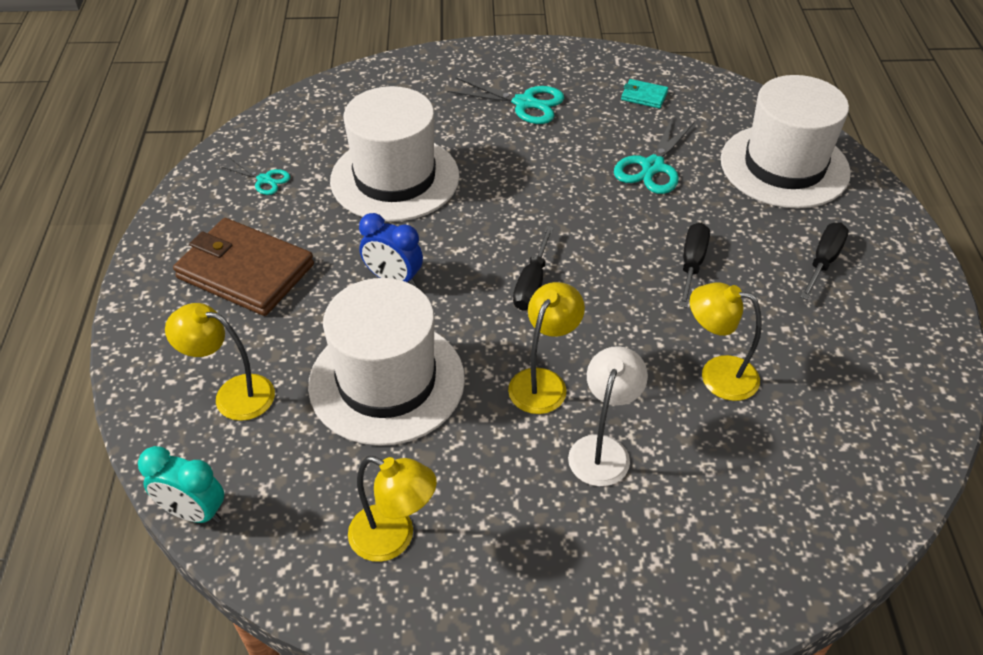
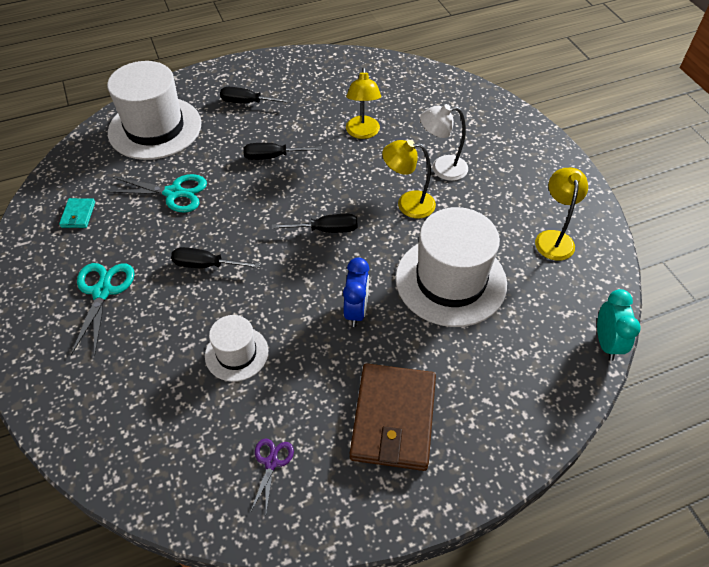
camera: 110 degrees left, 5 degrees up
(233, 394) = (512, 366): yellow lamp -> none
(264, 179) = (271, 463): turquoise scissors -> purple scissors
(395, 178) = (236, 353): white hat -> white hat, size x0.53
(524, 175) = (206, 265): none -> black screwdriver

